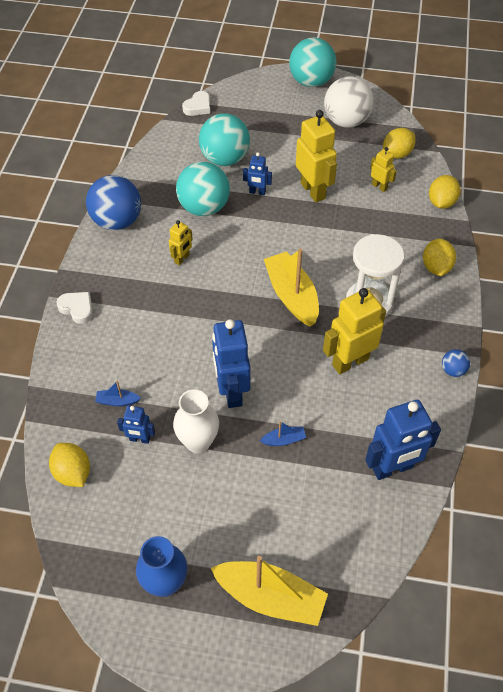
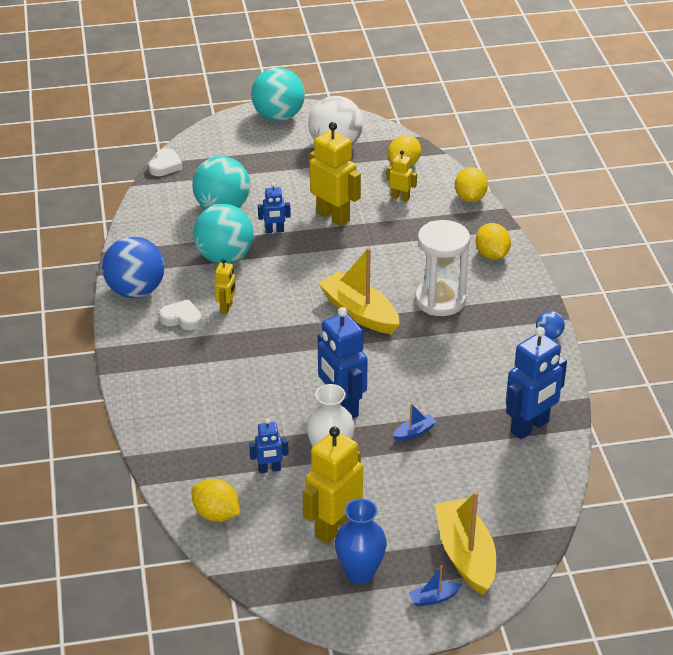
camera: 20 degrees left, 15 degrees down
(77, 308) = (138, 378): white heart -> white heart (181, 318)
(117, 401) = (228, 445): blue boat -> blue boat (433, 598)
(270, 597) = (465, 555): yellow boat -> yellow boat turned 105 degrees counterclockwise
(350, 362) = (446, 353): yellow robot -> yellow robot (334, 527)

